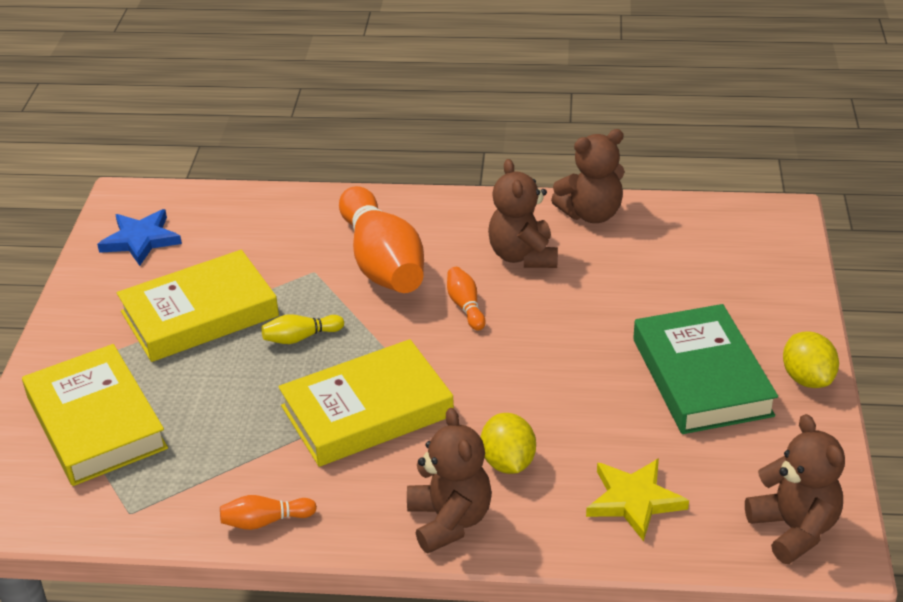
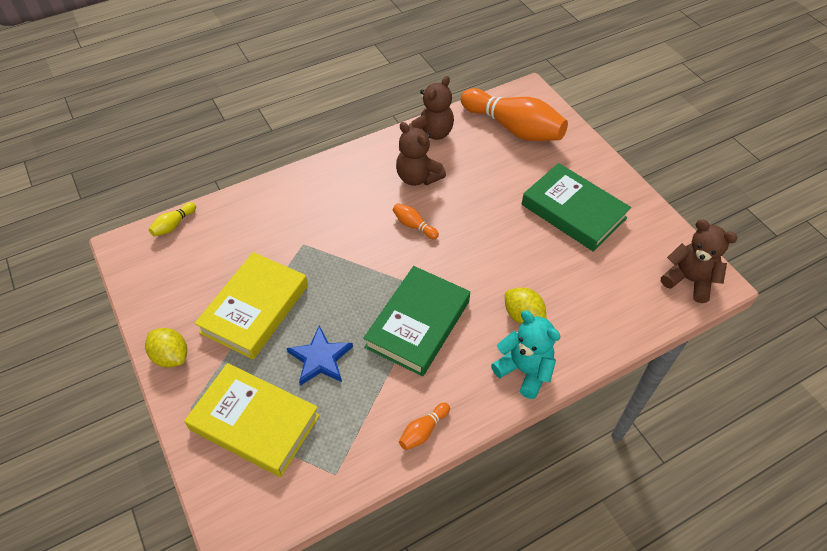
camera: 35 degrees left, 15 degrees up
(140, 240) = (165, 273): blue star -> blue star (320, 358)
(300, 337) = (335, 294): yellow bowling pin -> yellow bowling pin (173, 225)
(367, 411) = (417, 324): yellow book -> green book
(382, 263) = (340, 218): orange bowling pin -> orange bowling pin (513, 128)
(449, 521) = (524, 370): brown teddy bear -> turquoise teddy bear
(634, 500) = (604, 305): yellow star -> none
(807, 379) = (623, 187): yellow lemon -> yellow lemon (171, 356)

